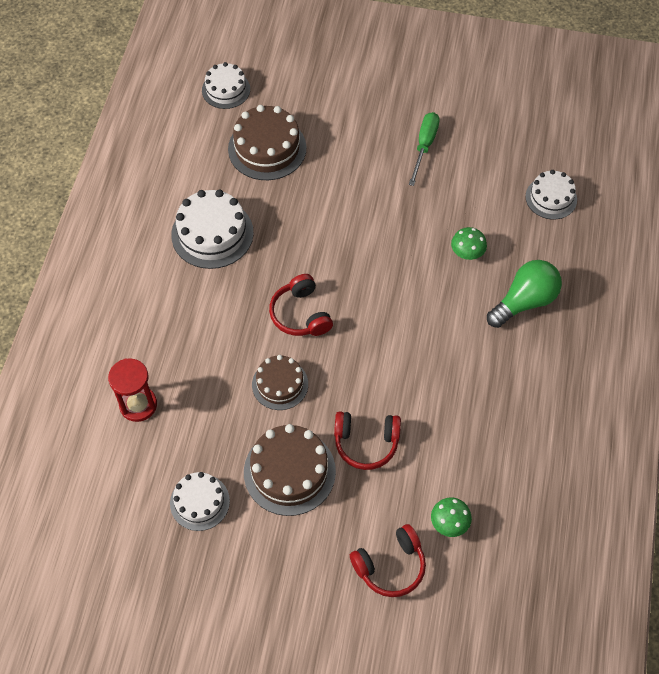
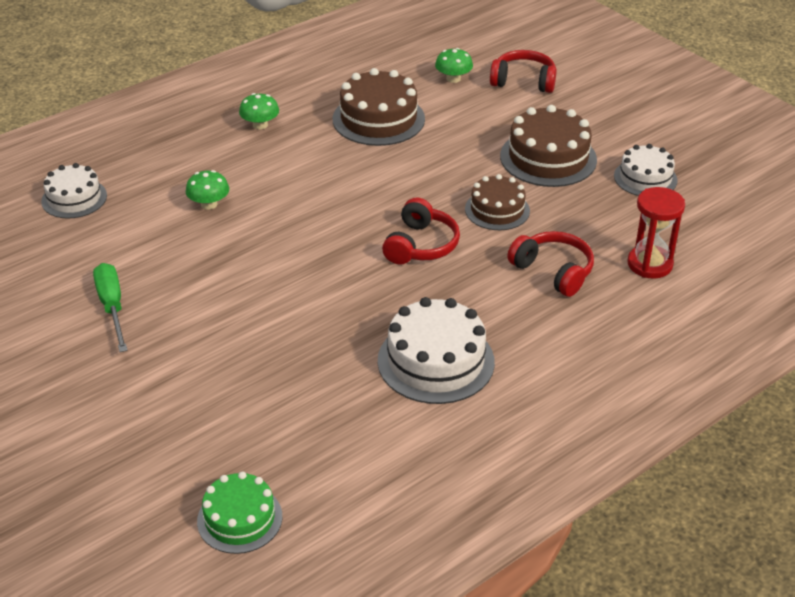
camera: 140 degrees left, 20 degrees down
(226, 90) = (239, 519): white cake -> green cake
(267, 148) = (276, 411): brown cake -> brown cake (378, 119)
(366, 443) = (464, 142): red headphones -> red headphones (553, 271)
(424, 146) = (112, 307): green screwdriver -> green screwdriver turned 105 degrees clockwise
(524, 301) = (215, 150): green light bulb -> none
(527, 349) = (260, 125): none -> green mushroom

